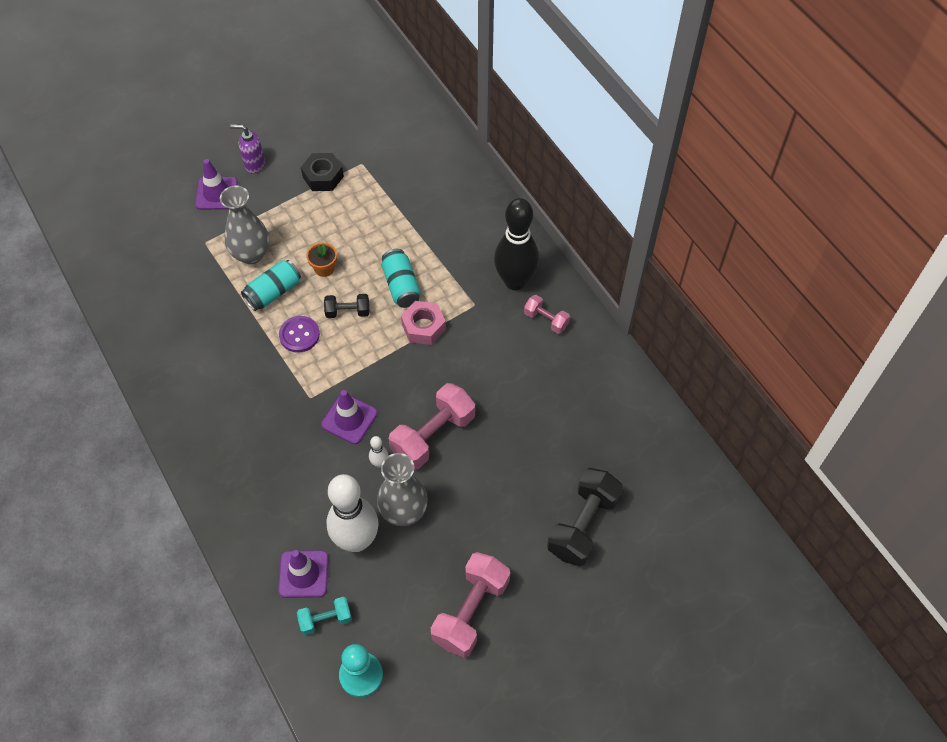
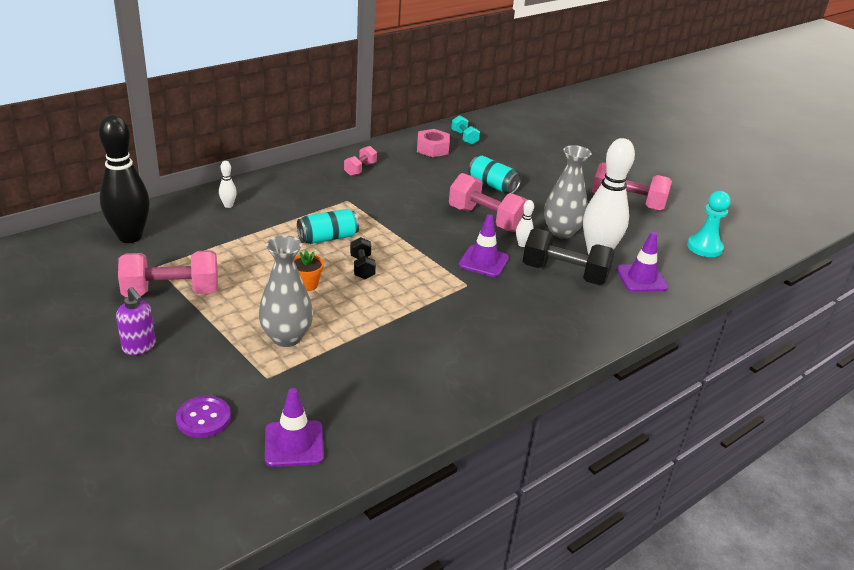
camera: 100 degrees left, 25 degrees down
(216, 193) = (184, 375): purple traffic cone -> purple traffic cone (294, 444)
(254, 164) = (139, 347): purple soap dispenser -> purple soap dispenser turned 45 degrees counterclockwise
(273, 292) = (341, 317): turquoise can -> turquoise can (493, 185)
(299, 335) = (394, 296): purple button -> purple button (203, 418)
(323, 177) = (171, 292): black nut -> pink dumbbell
(325, 619) = (672, 265): turquoise dumbbell -> turquoise dumbbell (464, 138)
(423, 327) = (375, 225): pink nut -> pink nut (432, 149)
(464, 206) = (228, 205): none -> white bowling pin
(515, 281) = (320, 182): black bowling pin -> black bowling pin (130, 237)
(582, 525) = (539, 160): black dumbbell -> black dumbbell (564, 274)

